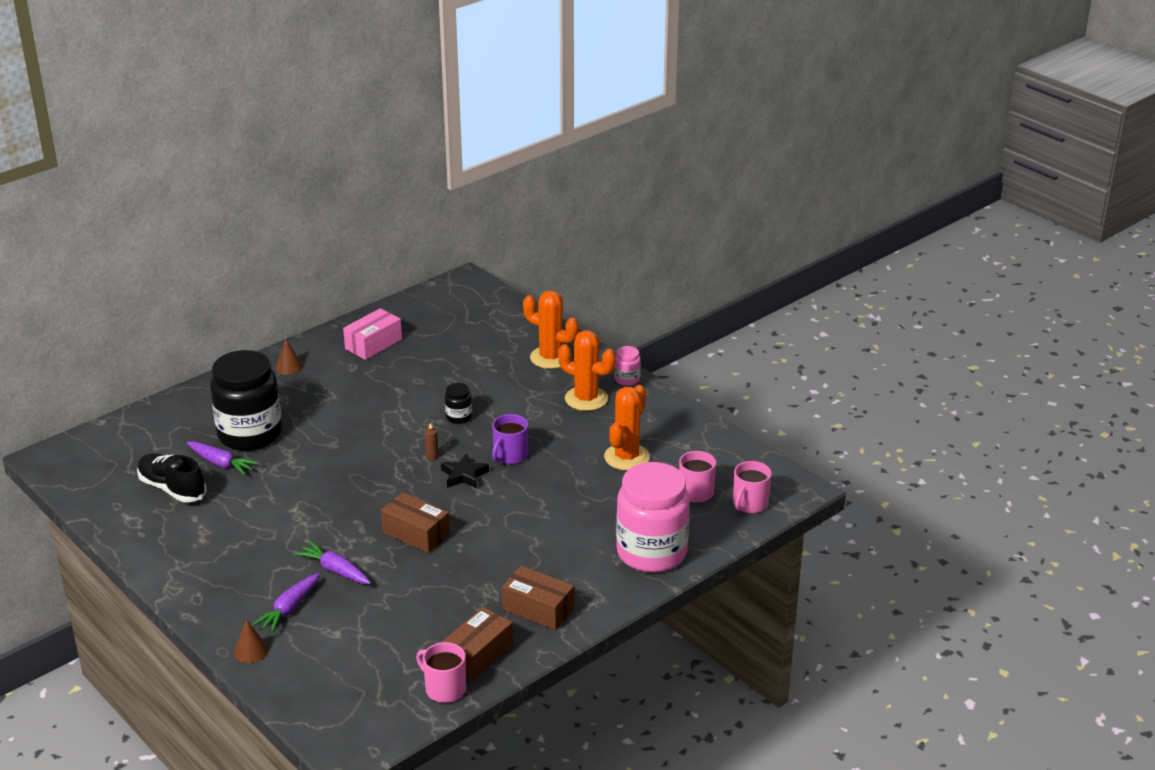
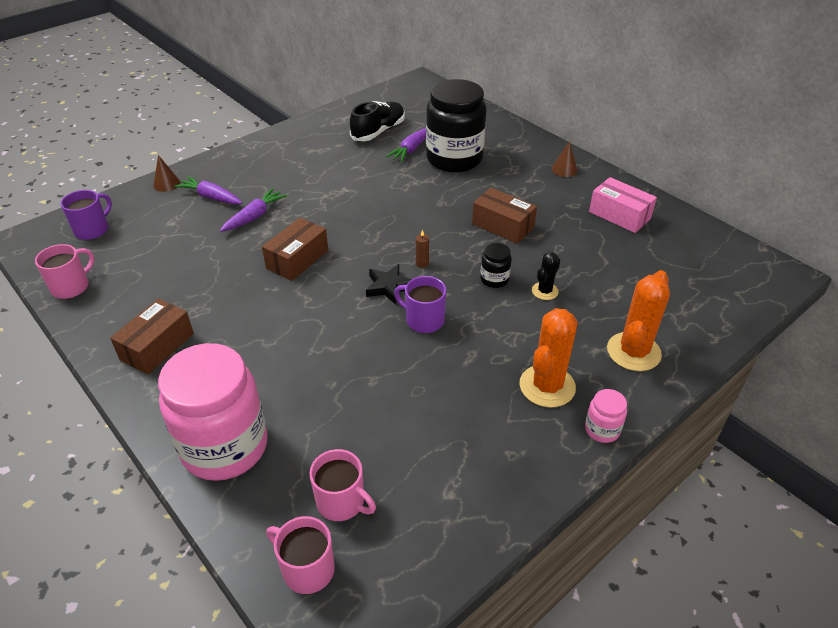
camera: 90 degrees right, 10 degrees up
(340, 696) = (92, 230): none -> purple mug
(477, 392) = (545, 291): none -> black cactus
(478, 655) = (106, 306): brown box -> brown box (502, 226)
(626, 457) = (421, 426): orange cactus -> none

